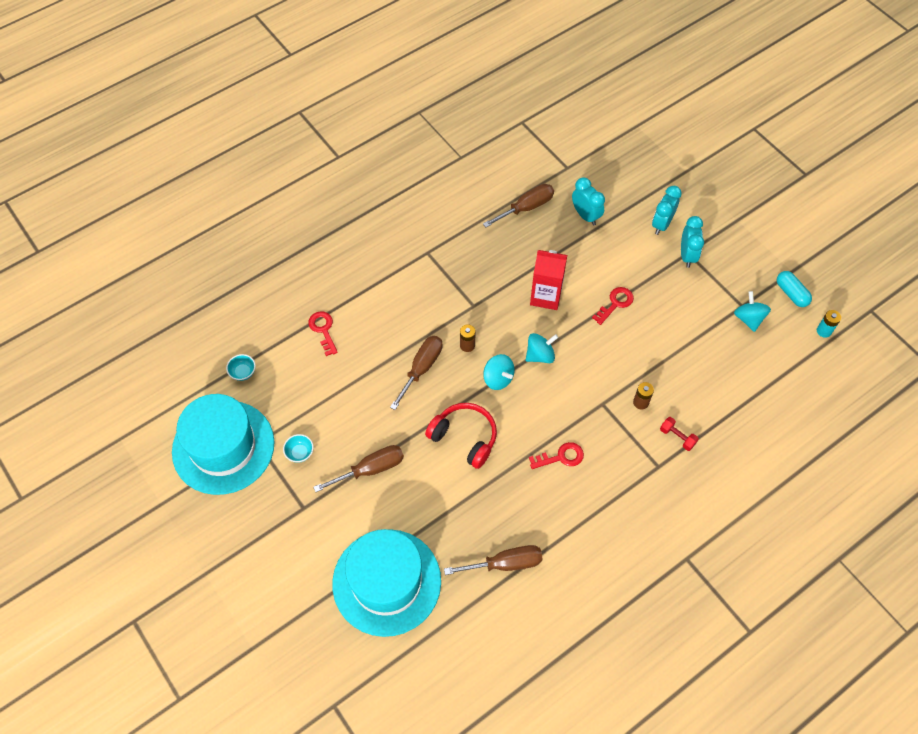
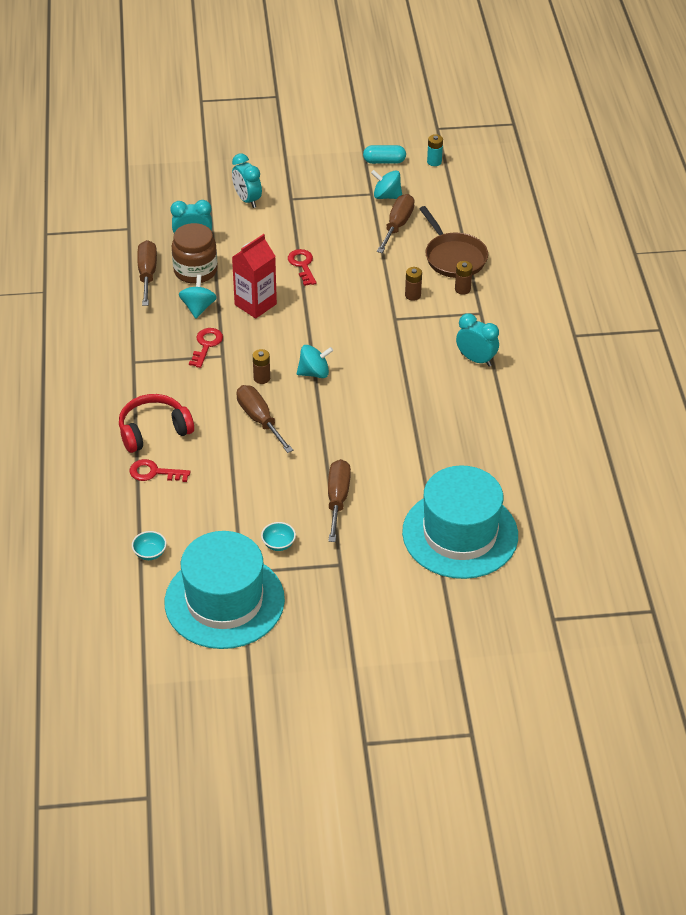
camera: 60 degrees left, 15 degrees down
(464, 438) = (356, 421): red headphones -> red headphones (154, 431)
(505, 564) = (499, 447): brown screwdriver -> brown screwdriver (397, 225)
(540, 355) = (313, 335): turquoise spinning top -> turquoise spinning top (198, 307)
(553, 236) = (195, 271): none -> brown jar
(561, 457) = (425, 367): red key -> red key (206, 345)
(677, 437) = (462, 289): red dumbbell -> brown battery
(687, 255) = (293, 200): turquoise clock -> turquoise clock (476, 359)
(712, 409) = (453, 257): none -> brown pan

